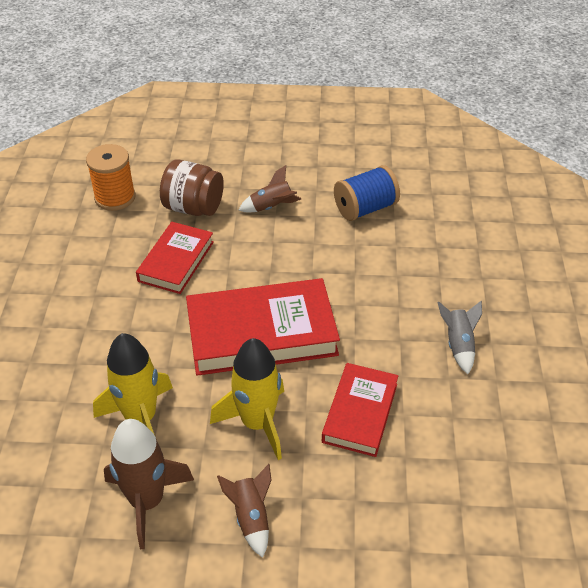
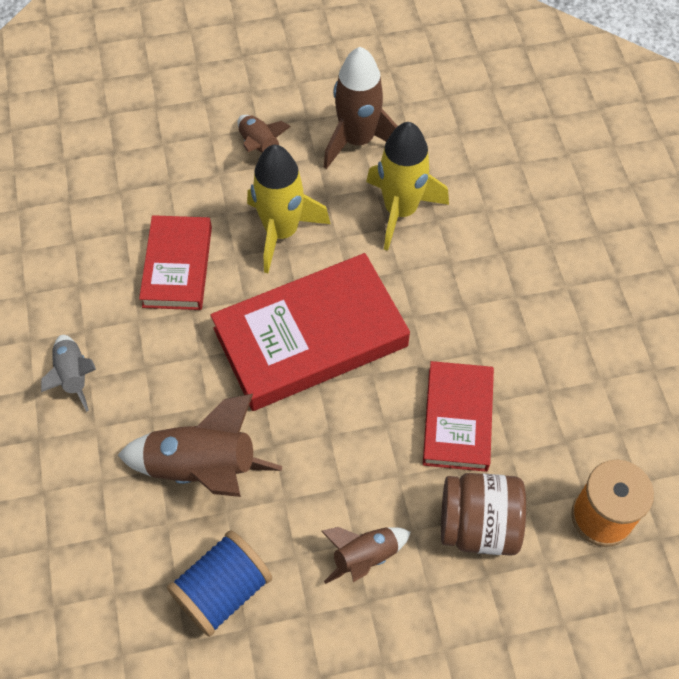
camera: 165 degrees right, 15 degrees up
(366, 269) = (202, 468): none -> brown rocket

